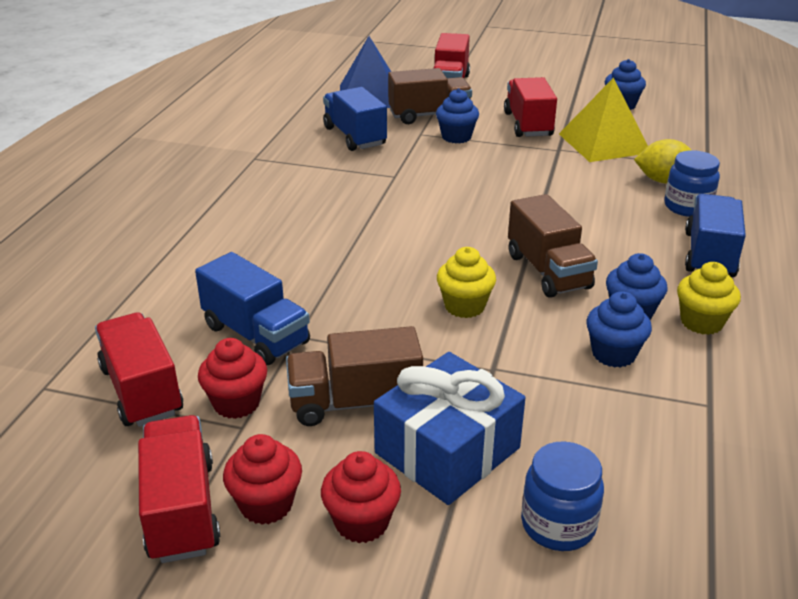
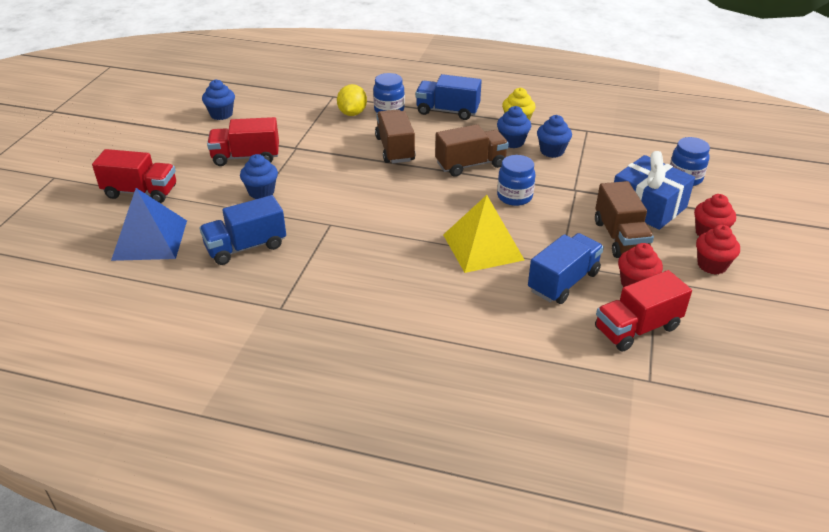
camera: 90 degrees left, 5 degrees up
(182, 510) = (729, 295): red truck -> none
(429, 115) = (211, 205): brown truck -> brown truck (395, 149)
(464, 306) = (514, 197): yellow cupcake -> blue jar
(604, 143) = (289, 128): yellow pyramid -> yellow pyramid (483, 247)

